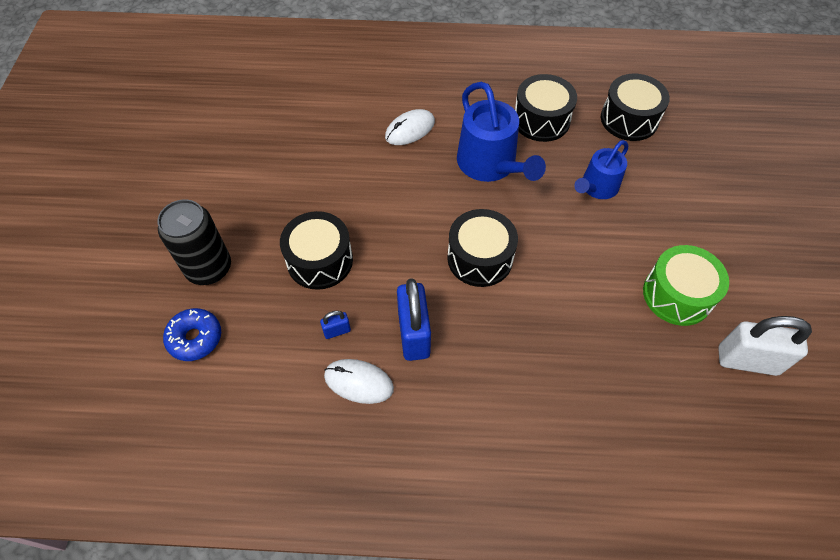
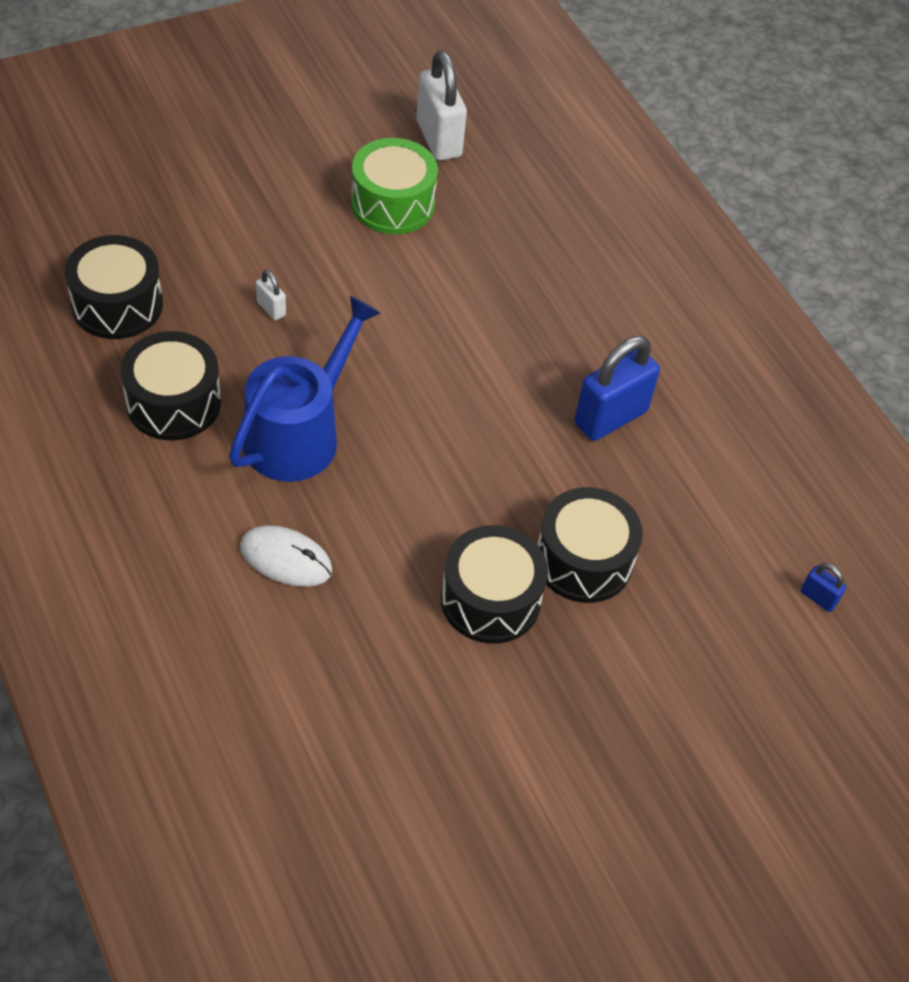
camera: 125 degrees left, 5 degrees down
(195, 338) = (781, 638): blue donut -> none
(209, 268) = (685, 685): black can -> none
(337, 331) = (661, 494): blue padlock -> blue padlock (818, 598)
(358, 382) = (703, 444): white mouse -> none
(480, 258) = (463, 392): black drum -> black drum (490, 599)
(597, 187) = (271, 308): blue watering can -> white padlock

